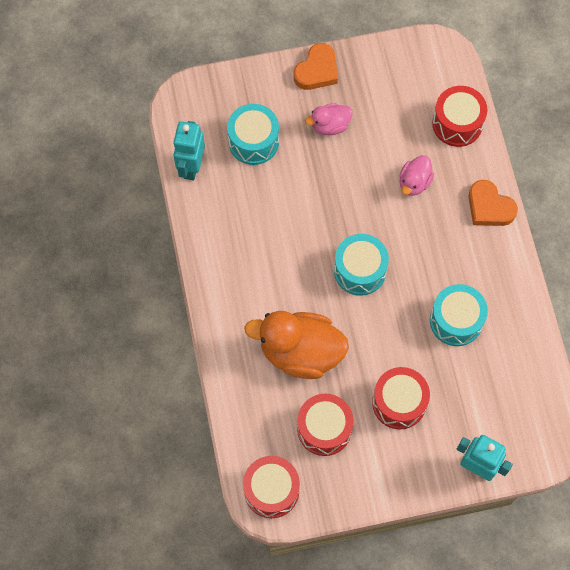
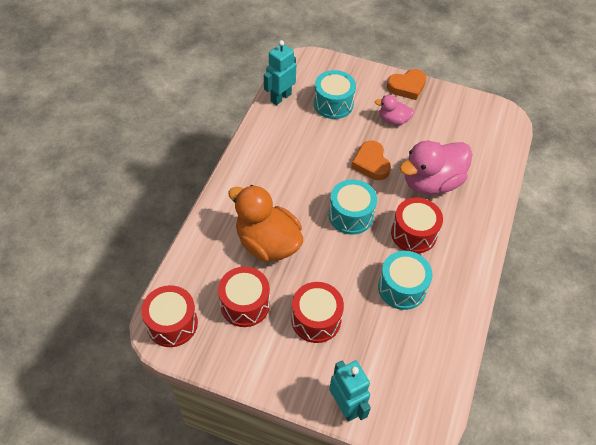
camera: 30 degrees right, 15 degrees down
(414, 182) = (431, 182): pink duck -> pink duck, size x1.95
(457, 123) = (489, 163): red drum -> red drum (413, 234)
(489, 207) = (480, 227): orange heart -> orange heart (371, 163)

